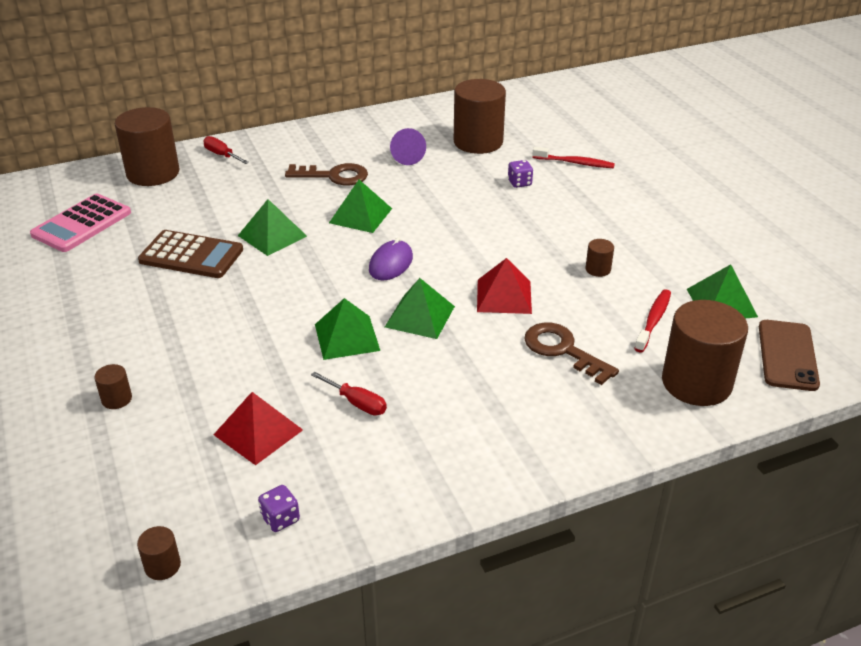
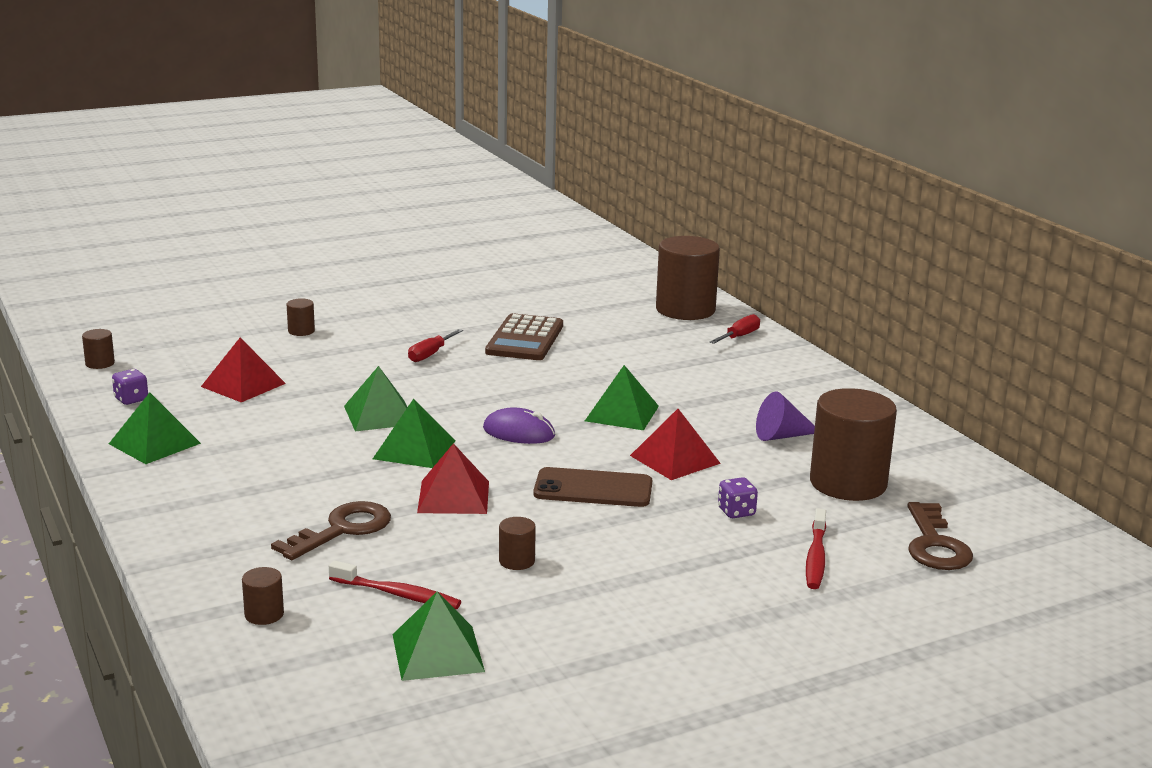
camera: 85 degrees right, 15 degrees down
(82, 224) = (576, 292): pink calculator -> none
(272, 235) = (569, 371): green pyramid -> green pyramid (154, 443)
(334, 176) = (712, 395): brown key -> brown key (935, 545)
(357, 403) = (273, 423): red screwdriver -> red screwdriver (430, 354)
(441, 199) = (675, 459): none -> red pyramid
(696, 383) = (264, 614): brown cylinder -> brown cylinder, size x0.42
(787, 355) = (309, 694): brown phone -> brown phone (593, 489)

